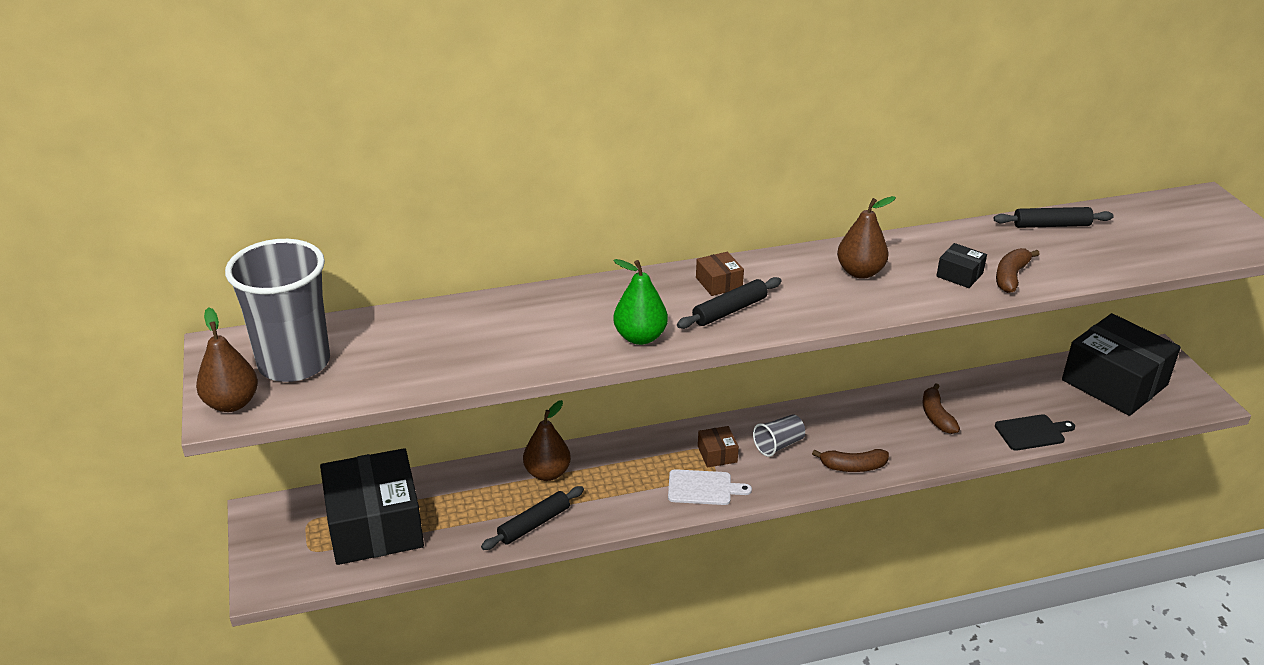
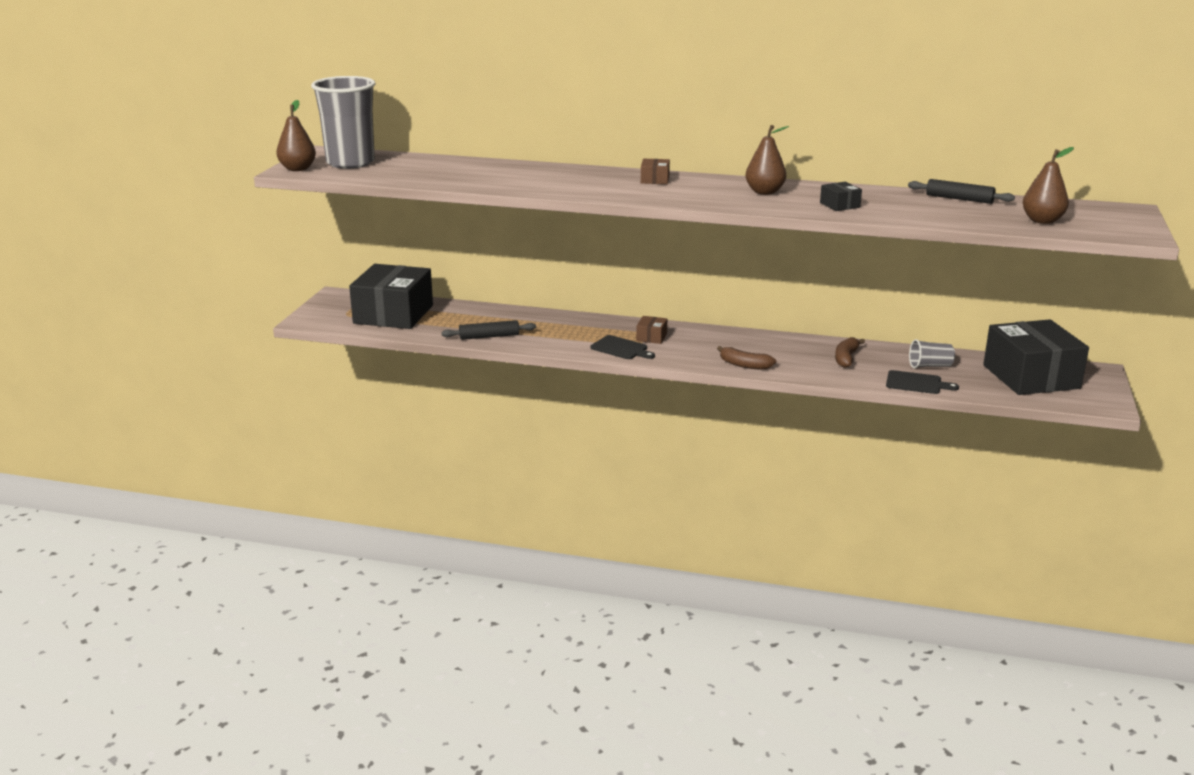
camera: 30 degrees right, 10 degrees down
(547, 473) = (525, 319): brown pear -> brown pear (1042, 221)
(640, 337) = (566, 189): green pear -> none
(703, 488) = (621, 348): white cutting board -> black cutting board
(729, 310) = (643, 190): black rolling pin -> none
(778, 445) = (702, 343): grey cup -> grey cup (930, 366)
(1011, 277) = (880, 212): brown banana -> none

